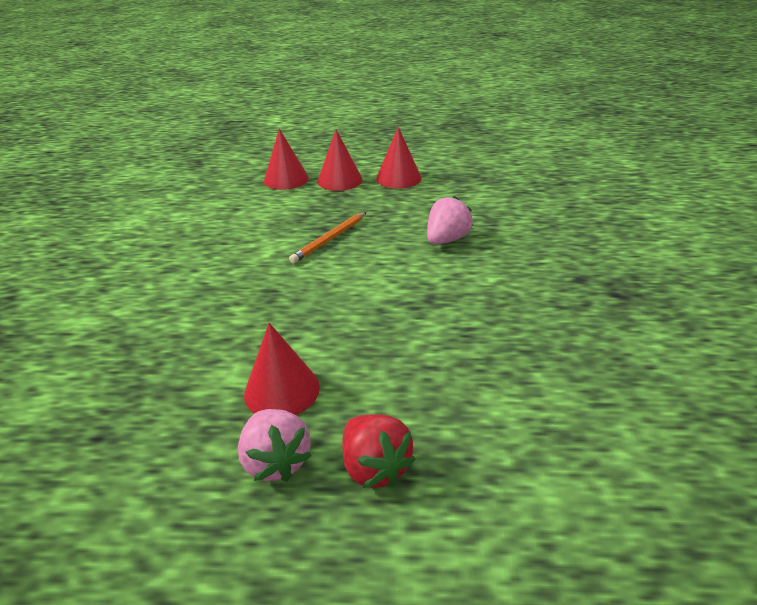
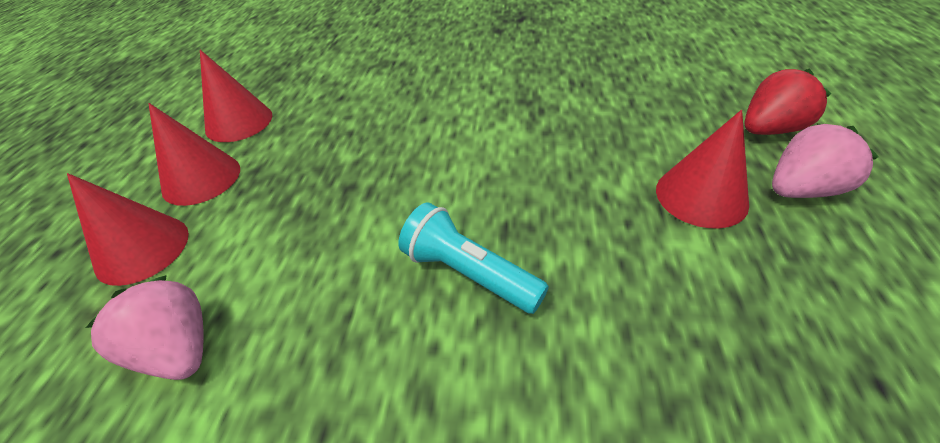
camera: 85 degrees left, 10 degrees up
(238, 277) = (468, 273): none -> turquoise flashlight
(329, 239) = (384, 179): orange pencil -> none
(447, 240) = (415, 89): pink strawberry -> pink strawberry (179, 349)

